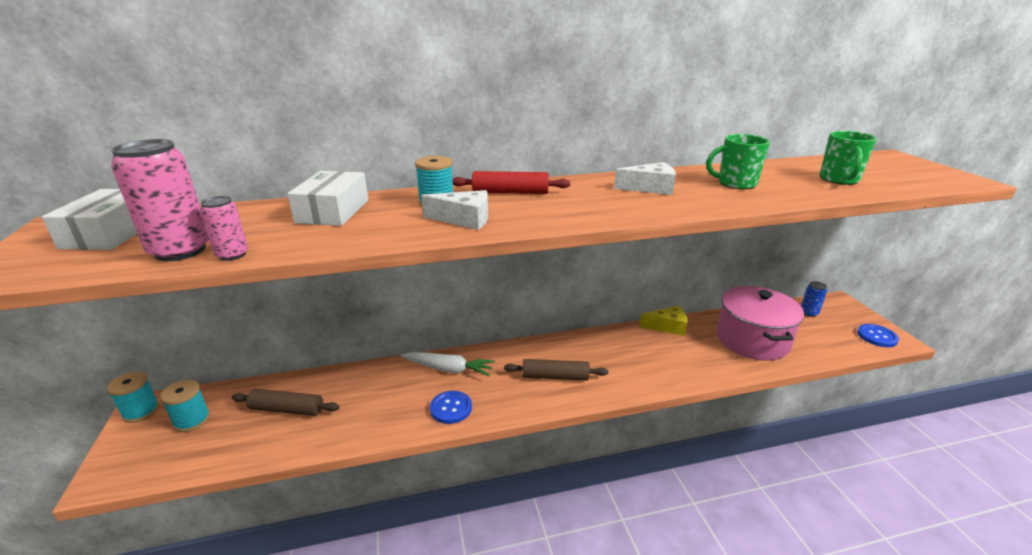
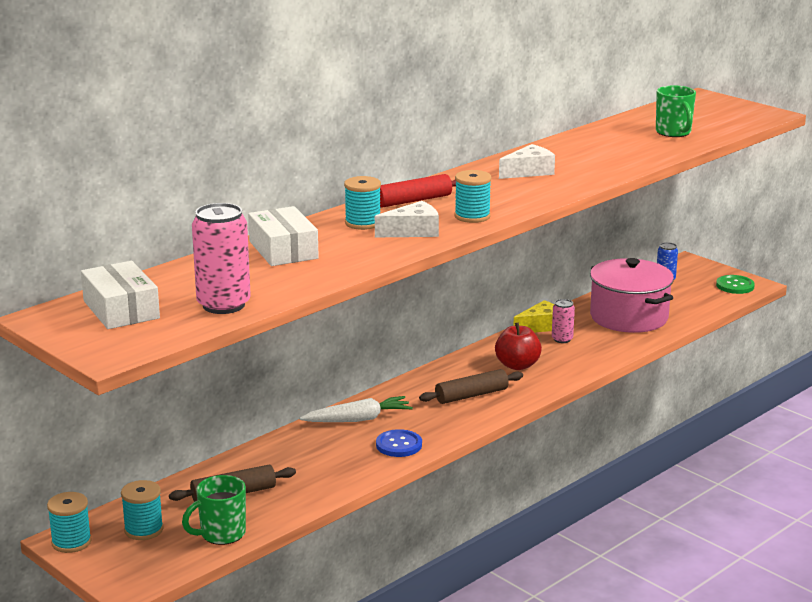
camera: 30 degrees left, 5 degrees down
(232, 255) = (275, 297): pink can -> pink can (562, 339)
(540, 217) = (472, 216): none -> turquoise spool
(618, 358) = (517, 365): none -> red apple
(735, 184) = (594, 153): green mug -> green mug (221, 534)
(877, 336) = (735, 286): blue button -> green button

